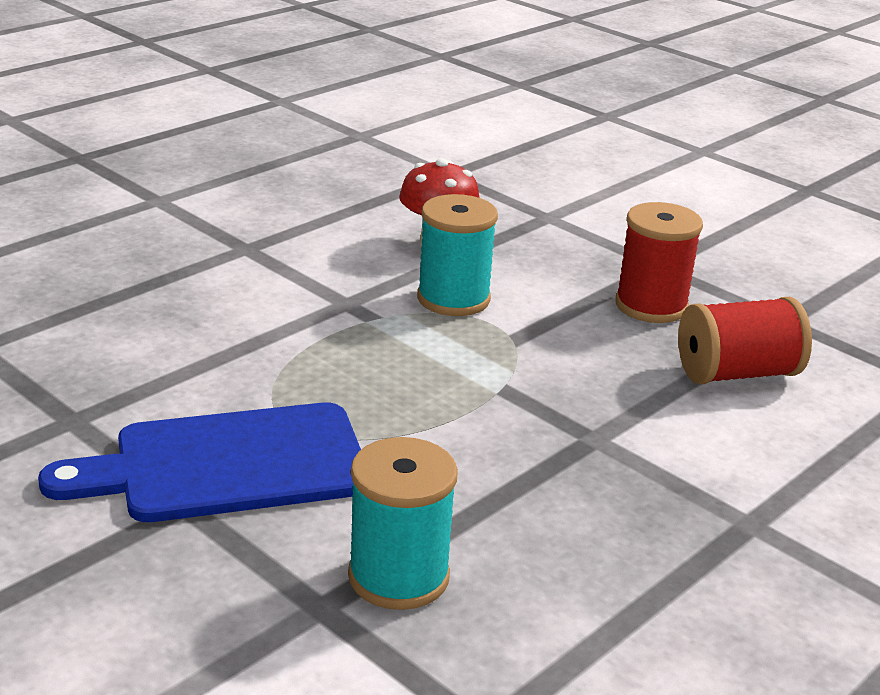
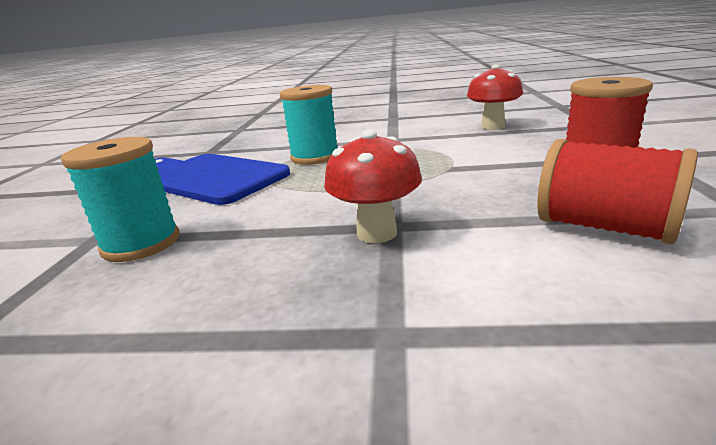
camera: 55 degrees right, 5 degrees down
(453, 299) = (452, 146): turquoise spool -> turquoise spool (315, 157)
(599, 452) = (377, 233): none -> red mushroom

